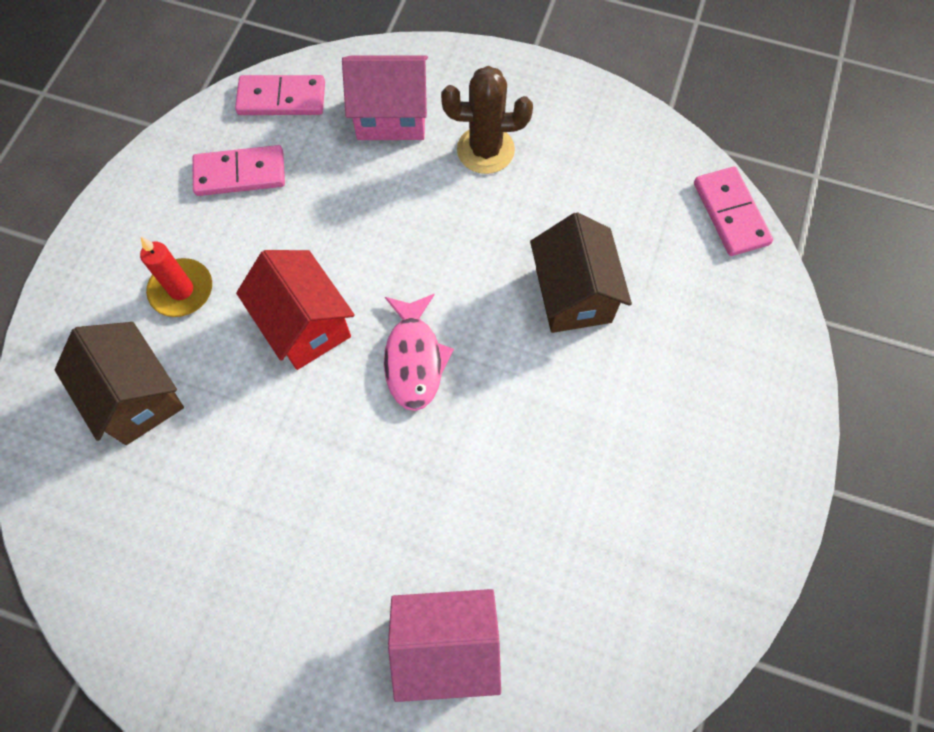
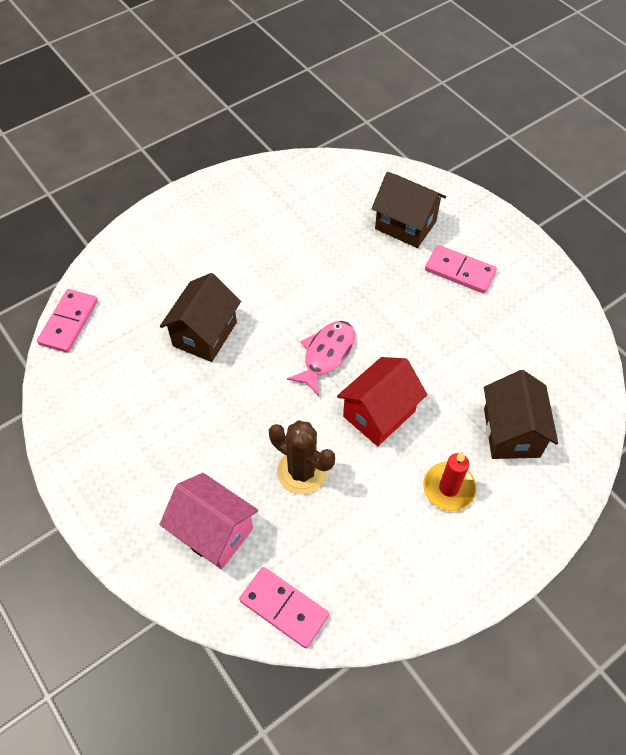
camera: 145 degrees left, 10 degrees down
(240, 174) = (357, 556): pink domino -> pink domino (460, 271)
(305, 325) = (379, 414): red house -> red house turned 45 degrees clockwise
(446, 645) = (405, 225): pink house -> brown house
(485, 150) = (171, 460): brown cactus -> brown cactus (302, 472)

